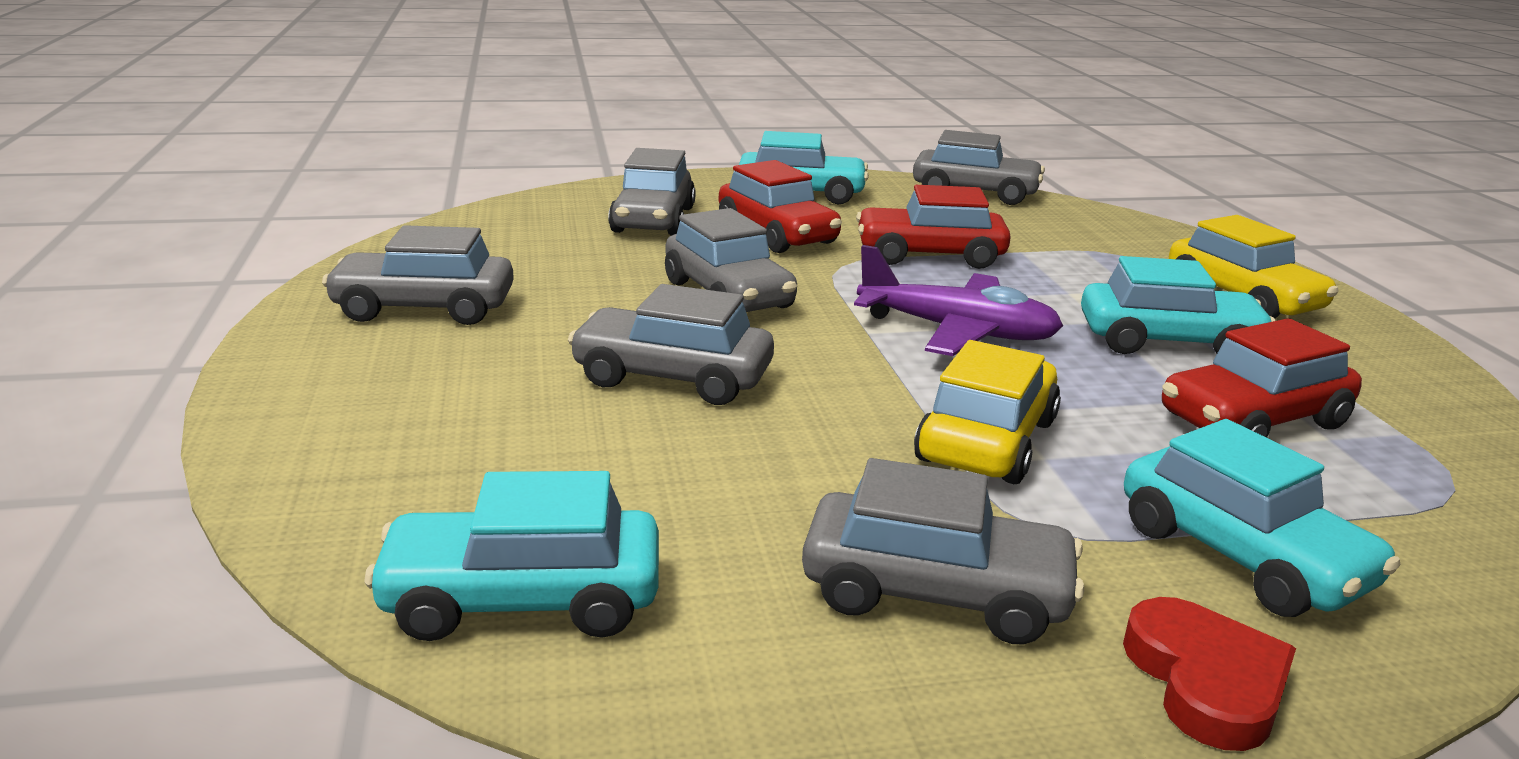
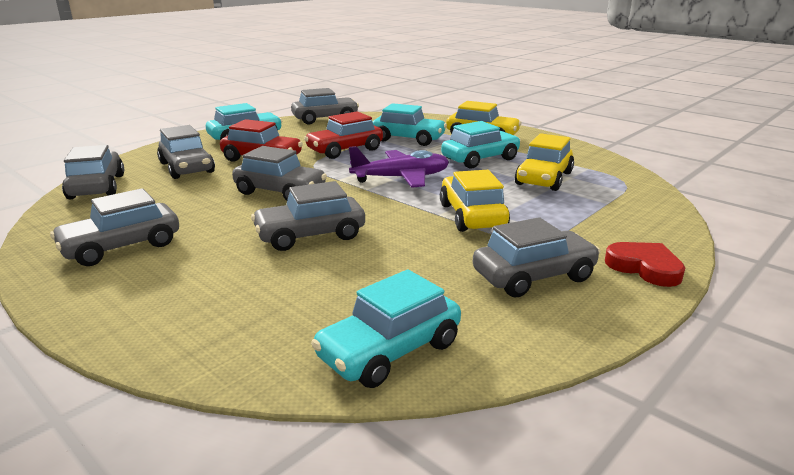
camera: 35 degrees left, 0 degrees up
(510, 216) = (97, 186): none -> grey car
(1241, 556) = (601, 224): turquoise car -> turquoise car (408, 139)
(1253, 421) = (543, 179): red car -> yellow car

